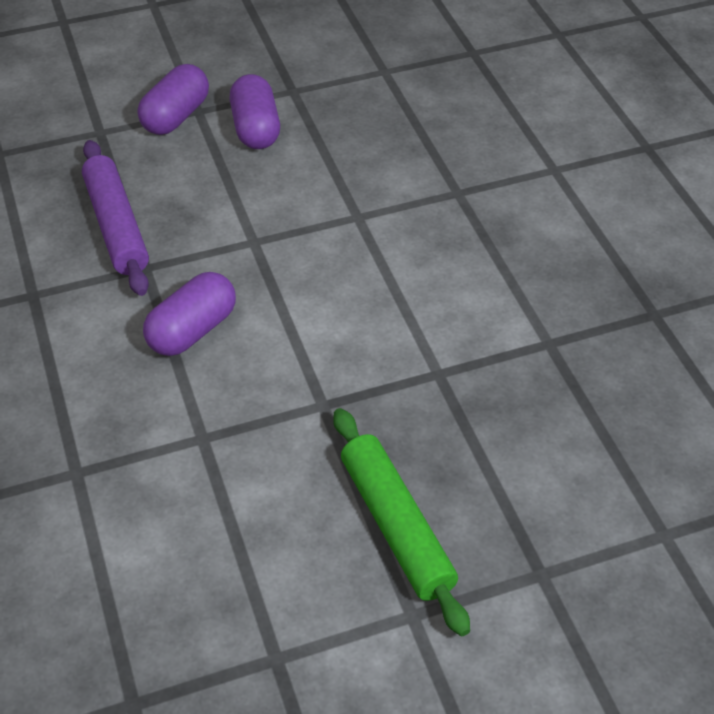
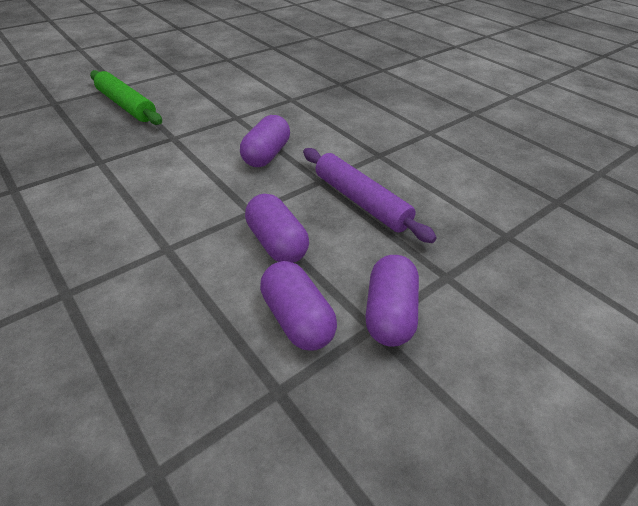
camera: 160 degrees right, 5 degrees down
(241, 197) = (276, 243): none -> purple capsule

